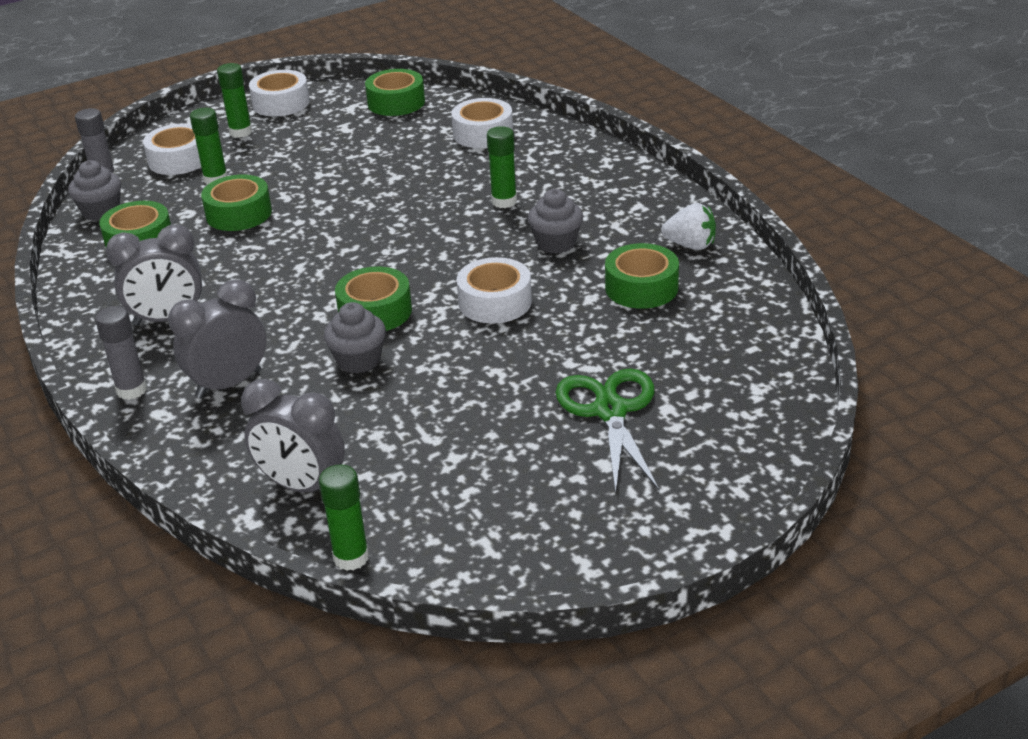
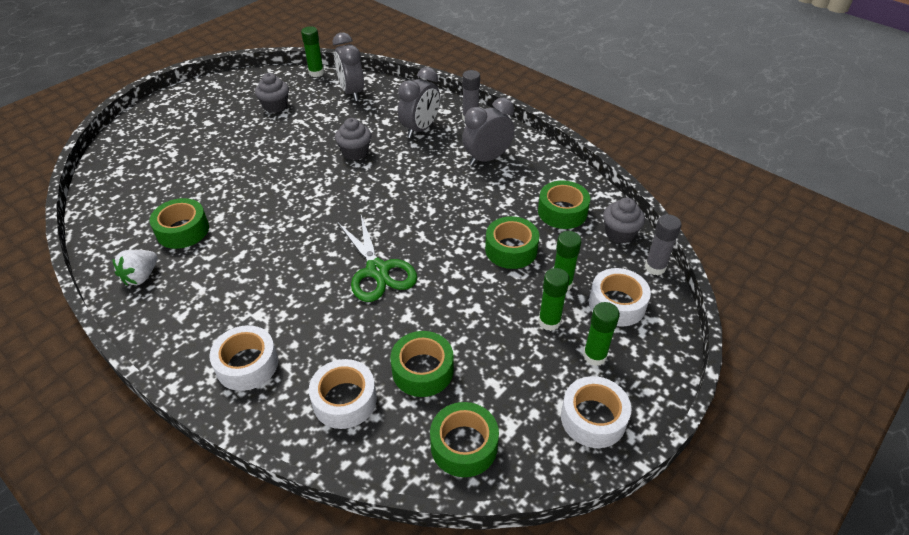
camera: 160 degrees right, 10 degrees up
(302, 486) = (352, 92): grey clock -> grey clock turned 120 degrees counterclockwise
(375, 311) = (360, 184): green tape -> green tape (422, 370)
(495, 302) = (284, 203): white tape -> white tape (247, 364)
(504, 201) = (299, 300): green glue stick -> green glue stick (549, 322)
(556, 243) = (248, 261): grey cupcake -> grey cupcake (275, 106)
(610, 411) = (205, 147): green scissors -> green scissors (378, 271)
(690, 245) = (141, 276): white strawberry -> white strawberry turned 60 degrees counterclockwise

